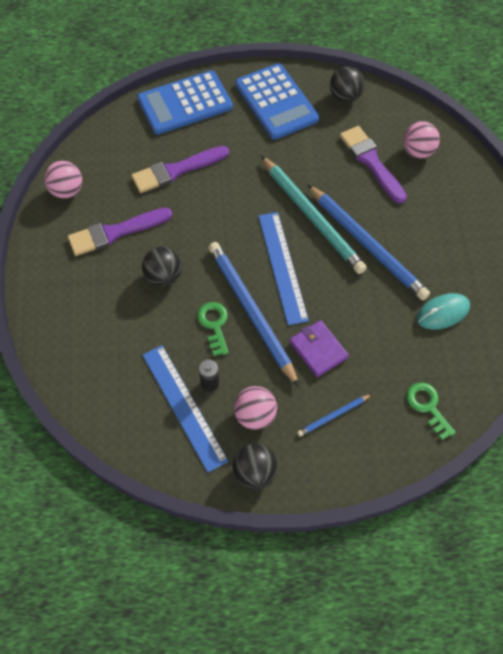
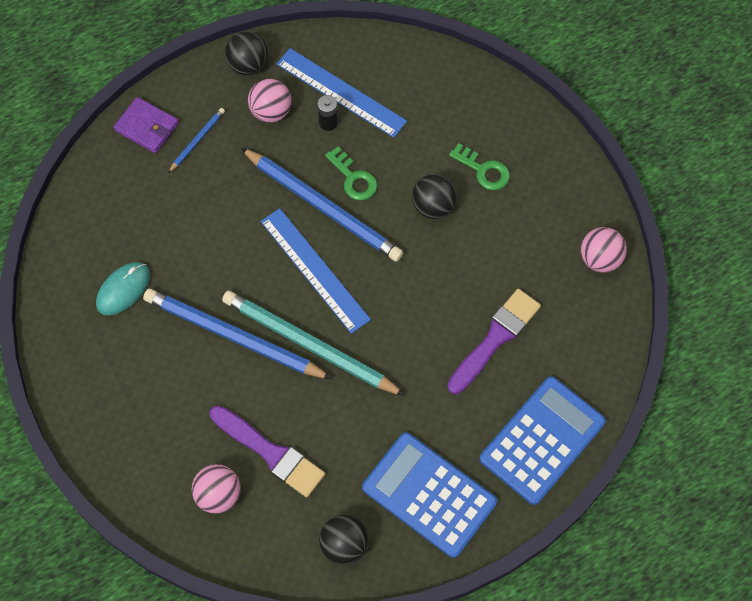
camera: 155 degrees right, 5 degrees up
(115, 232) = (514, 233): purple brush -> none
(318, 350) = (238, 196): purple wallet -> purple wallet (147, 127)
(427, 406) = (110, 185): green key -> green key (483, 170)

